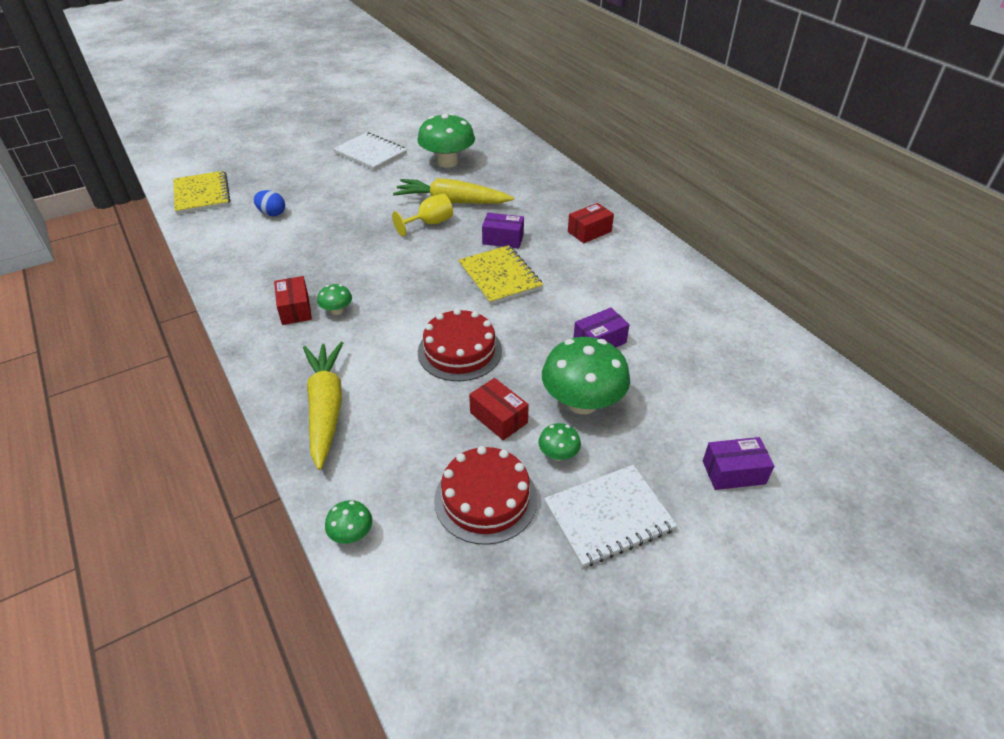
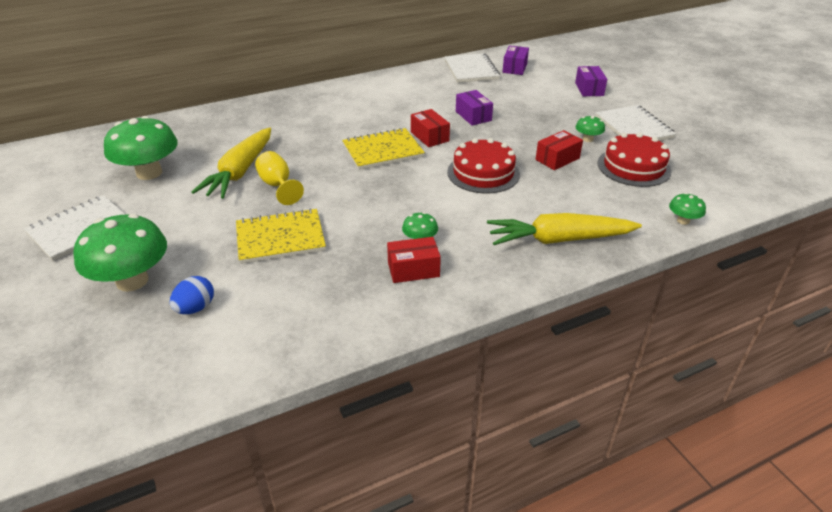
camera: 85 degrees left, 5 degrees down
(202, 194) = (90, 397): yellow notebook -> yellow notebook (280, 238)
(503, 239) = (323, 147): purple box -> purple box (514, 68)
(582, 402) = (538, 127): green mushroom -> green mushroom (132, 281)
(589, 231) = (327, 107): red box -> red box (429, 136)
(745, 338) = (471, 70): none -> white notebook

